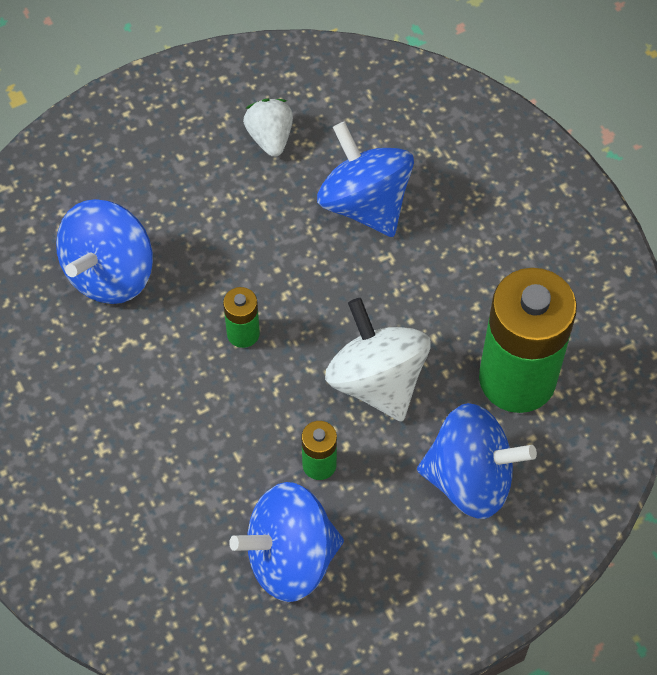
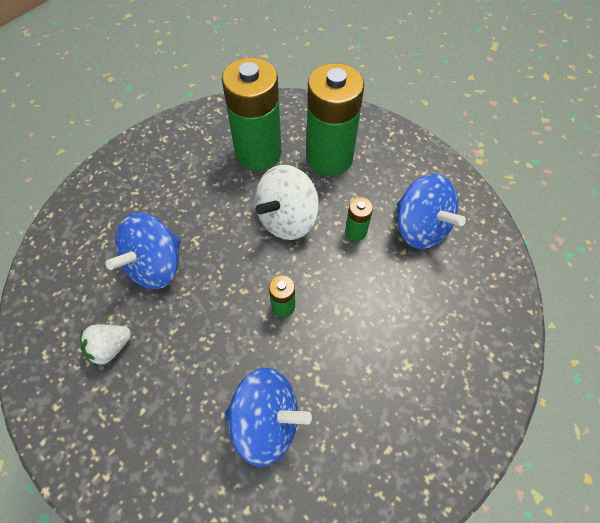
camera: 110 degrees left, 0 degrees up
(470, 479) = (329, 158): blue spinning top -> green battery

